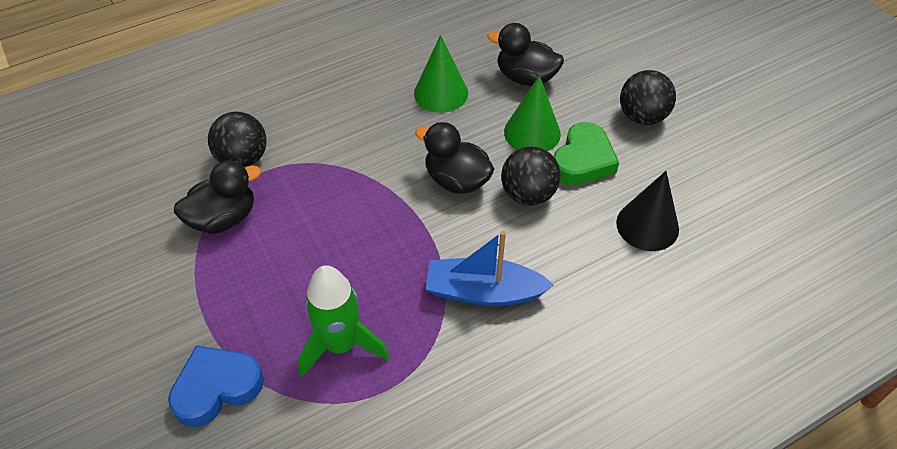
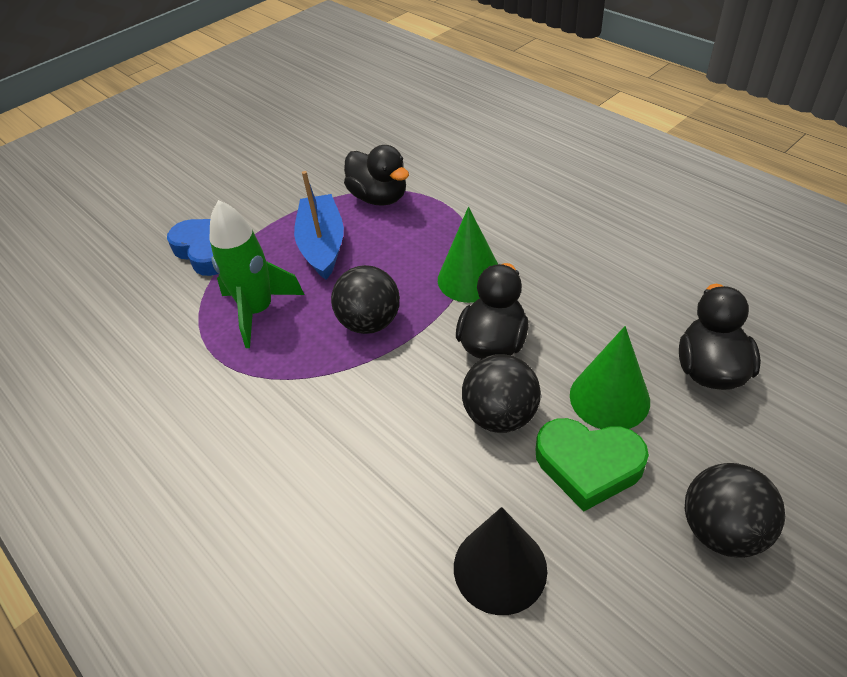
camera: 80 degrees right, 5 degrees down
(243, 159) = (452, 186): black ball -> black ball (370, 323)
(441, 93) = (626, 295): green cone -> green cone (470, 279)
(484, 292) = (342, 404): blue boat -> blue boat (322, 245)

